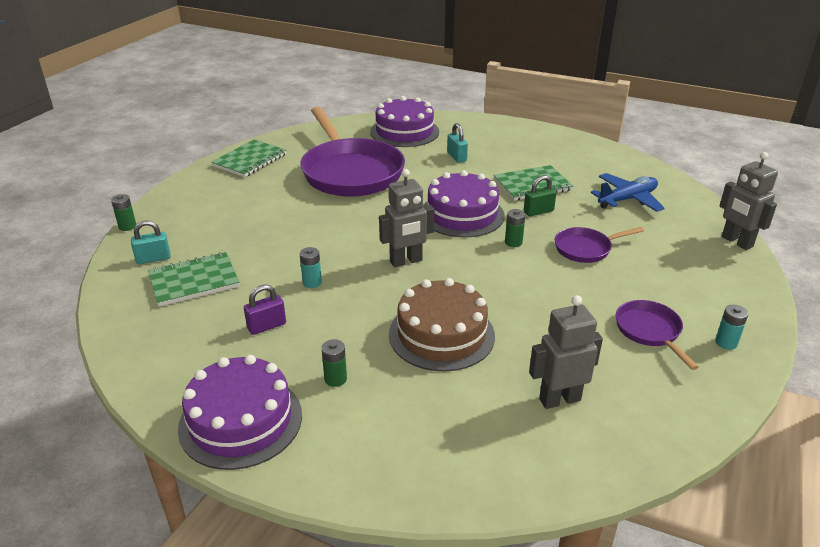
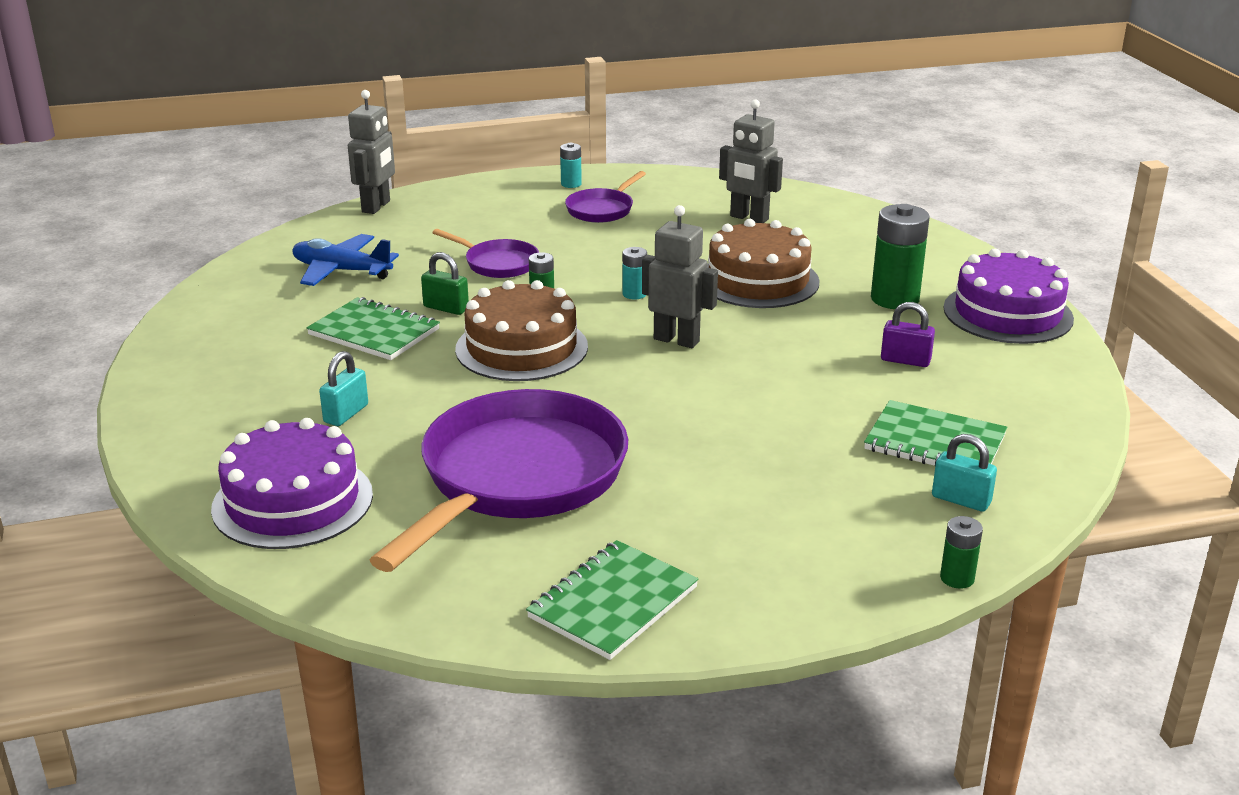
camera: 130 degrees left, 5 degrees down
(250, 160) = (613, 602): green notebook -> green notebook turned 45 degrees counterclockwise
(312, 282) = (804, 372): turquoise battery -> turquoise battery (634, 294)
(335, 379) = (894, 299): green battery -> green battery, size x1.97
(462, 214) = (521, 348): purple cake -> brown cake

